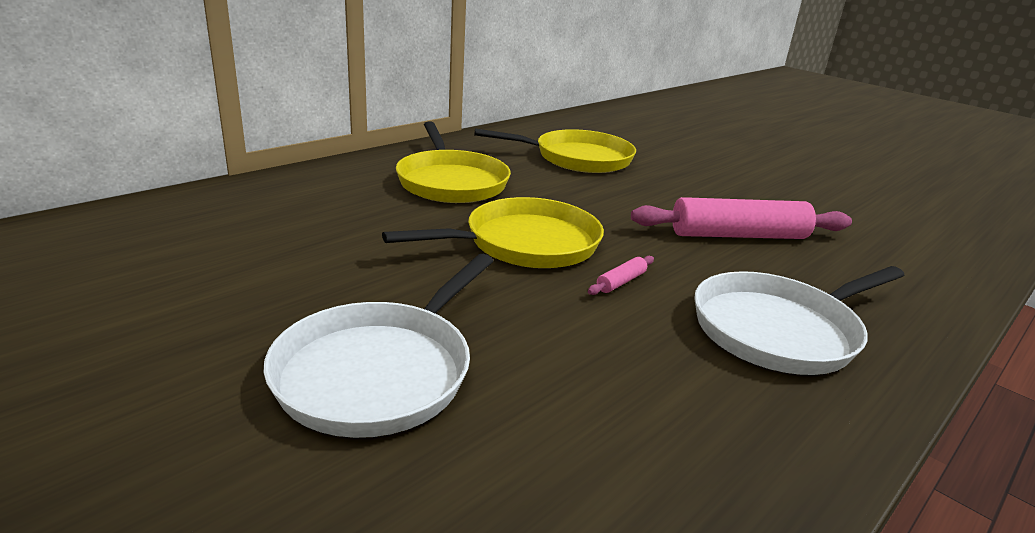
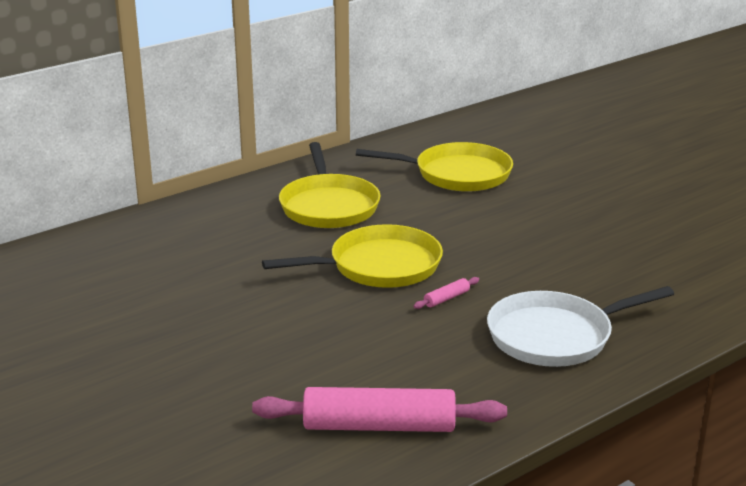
camera: 10 degrees right, 0 degrees up
(379, 372) = (255, 359): white pan -> none
(738, 235) = (573, 256): pink rolling pin -> pink rolling pin (379, 426)

